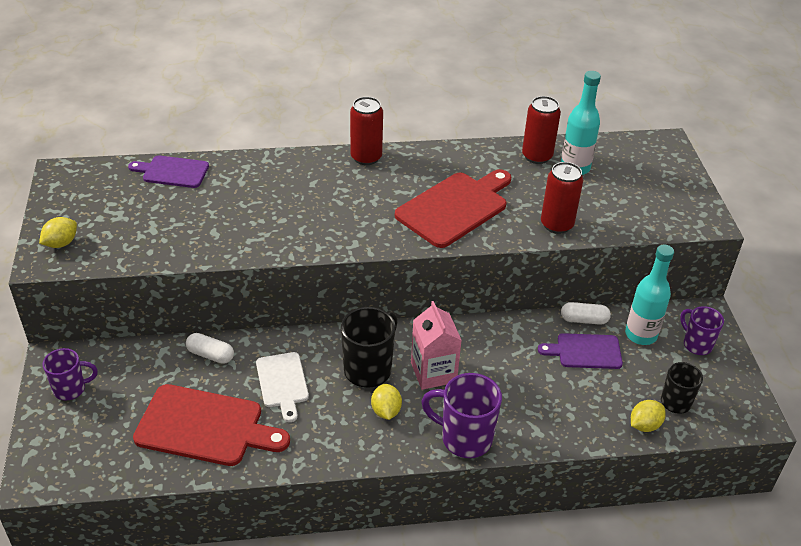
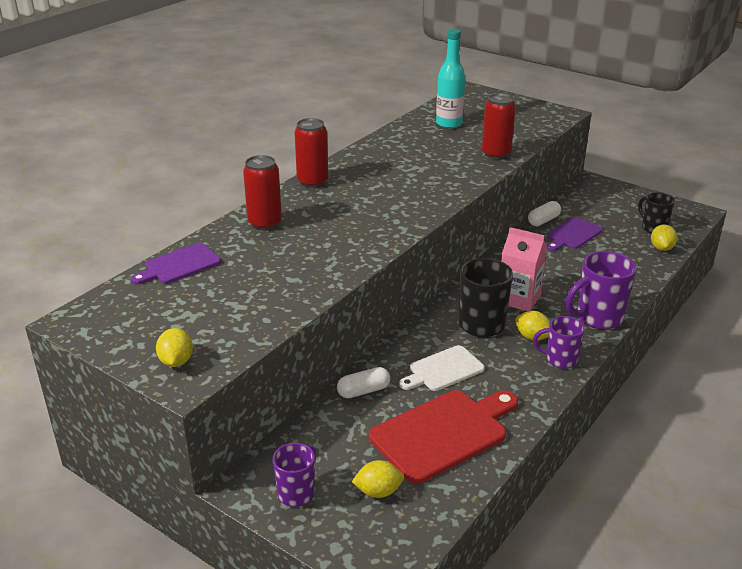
camera: 45 degrees left, 10 degrees down
(108, 429) = (378, 491): none -> yellow lemon
(282, 383) = (443, 370): white cutting board -> white cutting board turned 120 degrees clockwise
(455, 208) = (424, 177): red cutting board -> none
(537, 156) = (417, 129): red can -> red can (265, 223)
(640, 335) = (582, 210): turquoise bottle -> none
(696, 344) = (613, 197): purple mug -> purple mug (560, 360)

